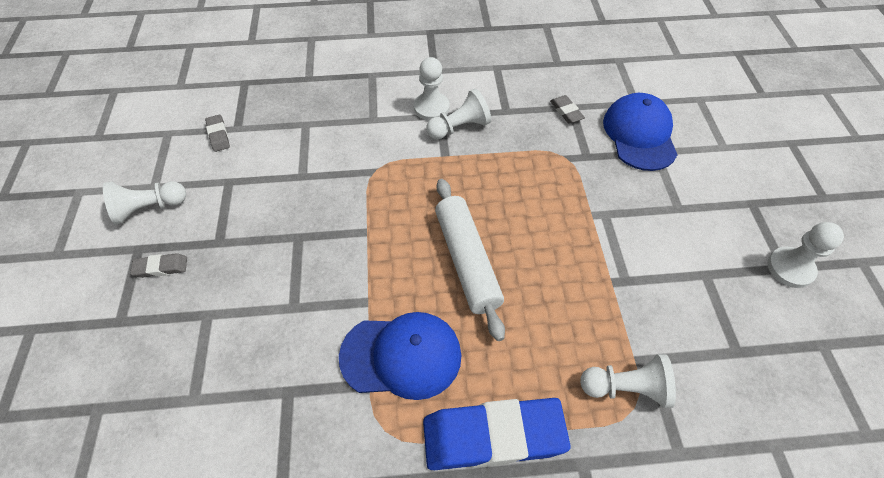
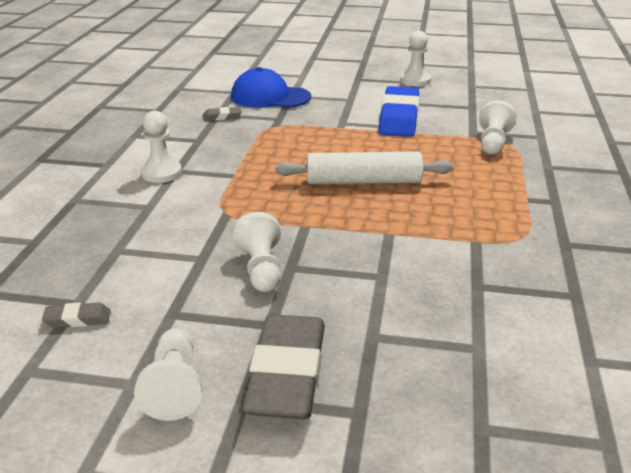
camera: 75 degrees left, 25 degrees down
(161, 267) = (287, 374): grey eraser -> grey eraser, size x2.32
(401, 356) = (451, 222): blue cap -> none
(459, 127) = (201, 163): white pawn -> white pawn (261, 269)
(493, 436) = (526, 193): blue eraser -> blue eraser (399, 118)

